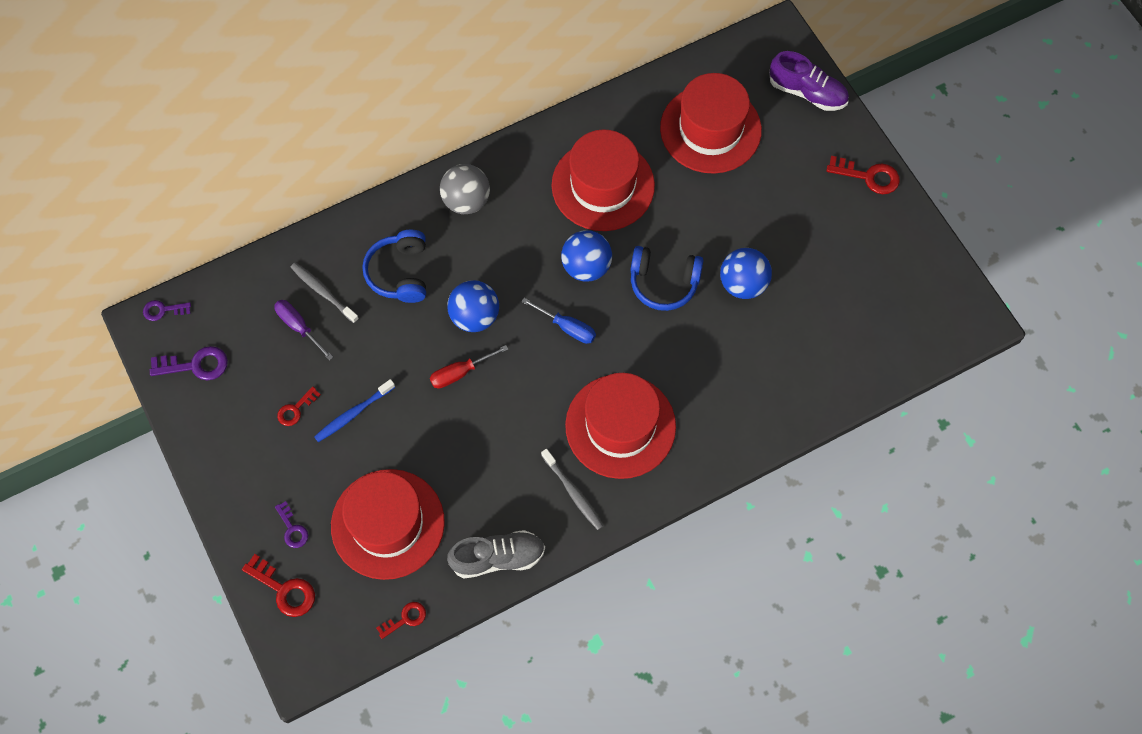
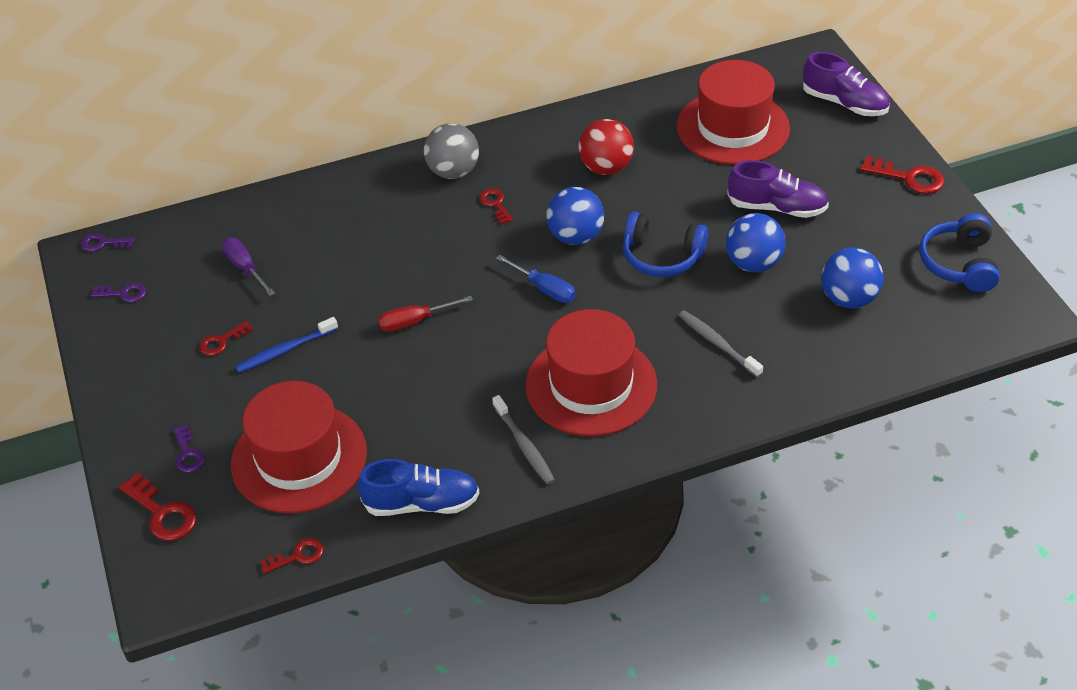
camera: 10 degrees right, 20 degrees down
(196, 365) = (124, 293): purple key -> purple key, size x0.63
(323, 292) = (279, 239): grey toothbrush -> grey toothbrush (718, 344)
(400, 273) = (367, 228): blue headphones -> blue headphones (959, 264)
(475, 316) = (442, 272): blue ball -> blue ball (848, 299)
(498, 558) = (421, 503): grey shoe -> blue shoe
(510, 236) = (495, 204): none -> red key
(603, 185) = (606, 167): red hat -> red ball
(757, 219) = (777, 207): none -> purple shoe

